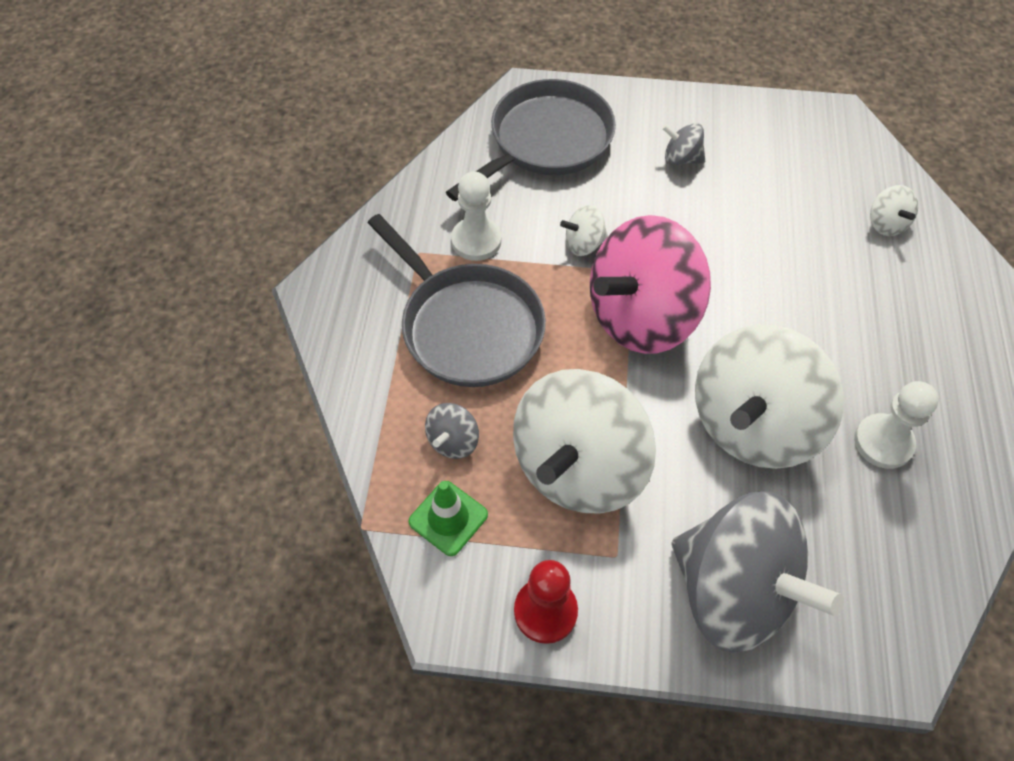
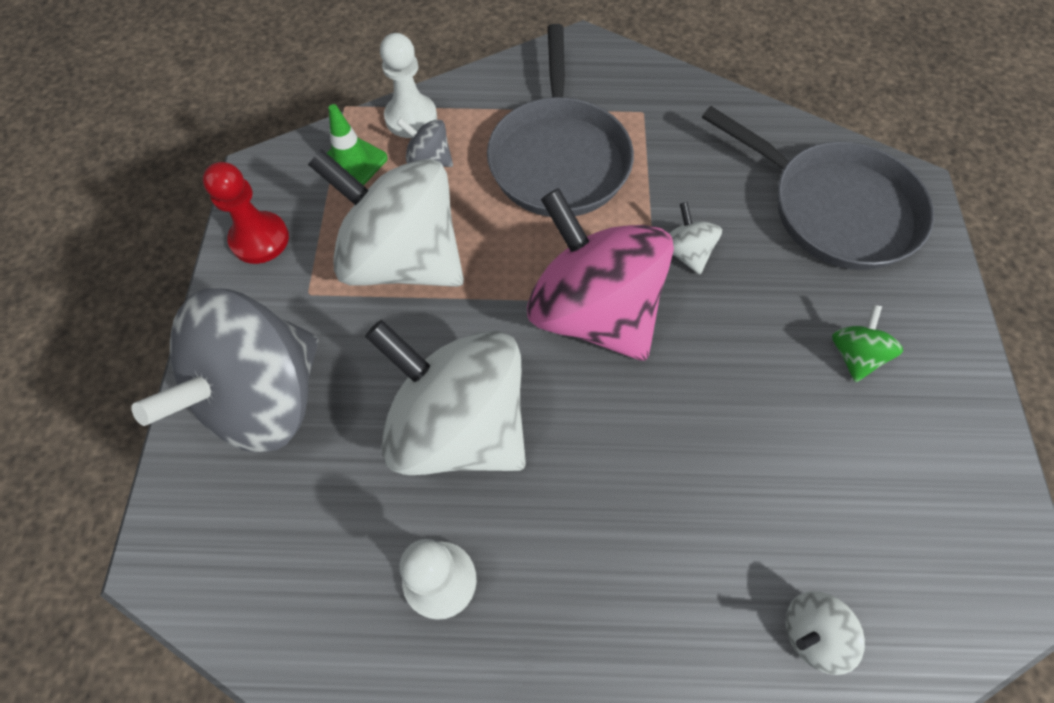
camera: 85 degrees right, 5 degrees up
(467, 326) = (558, 158): grey pan -> grey pan turned 45 degrees counterclockwise
(476, 240) = (669, 156): white pawn -> white pawn (411, 118)
(681, 158) = (854, 355): grey spinning top -> green spinning top

